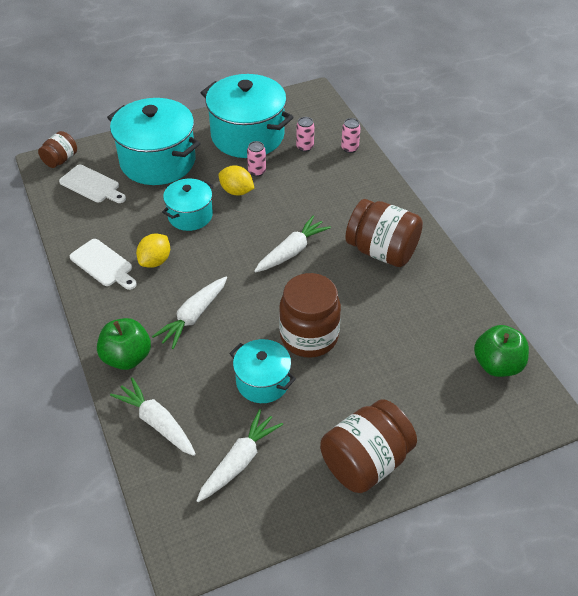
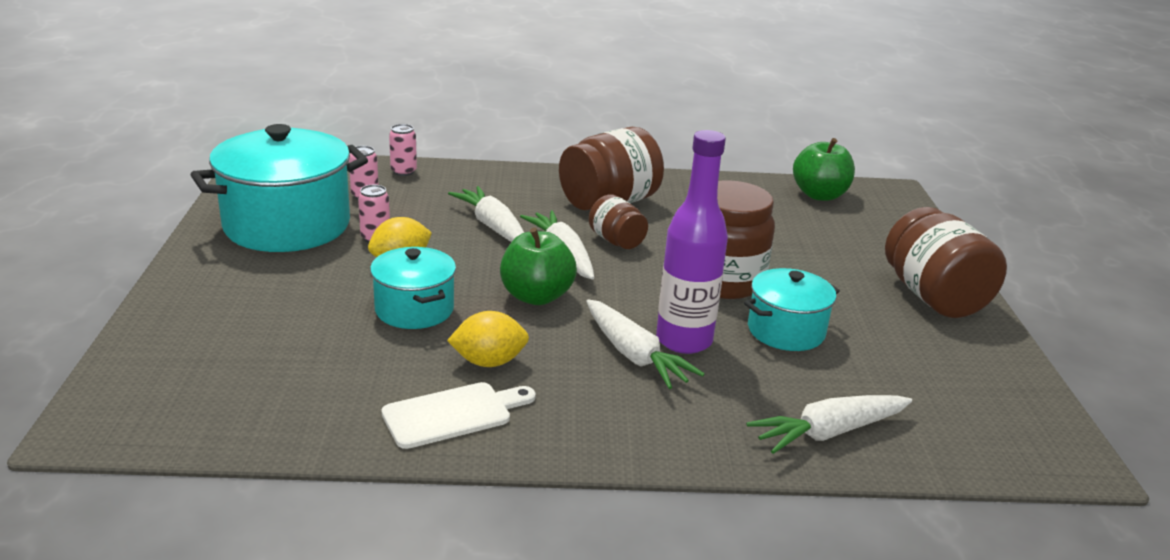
camera: 70 degrees left, 20 degrees down
(60, 160) = (108, 406): brown jar -> brown jar (616, 241)
(92, 185) = (229, 385): white cutting board -> none
(127, 357) = (684, 433): green apple -> green apple (536, 296)
(155, 261) = (489, 362): yellow lemon -> yellow lemon turned 60 degrees counterclockwise
(158, 161) = (249, 308): turquoise pot -> none
(222, 334) = (684, 340): none -> purple bottle
(239, 461) = (916, 380): white carrot -> white carrot (493, 227)

